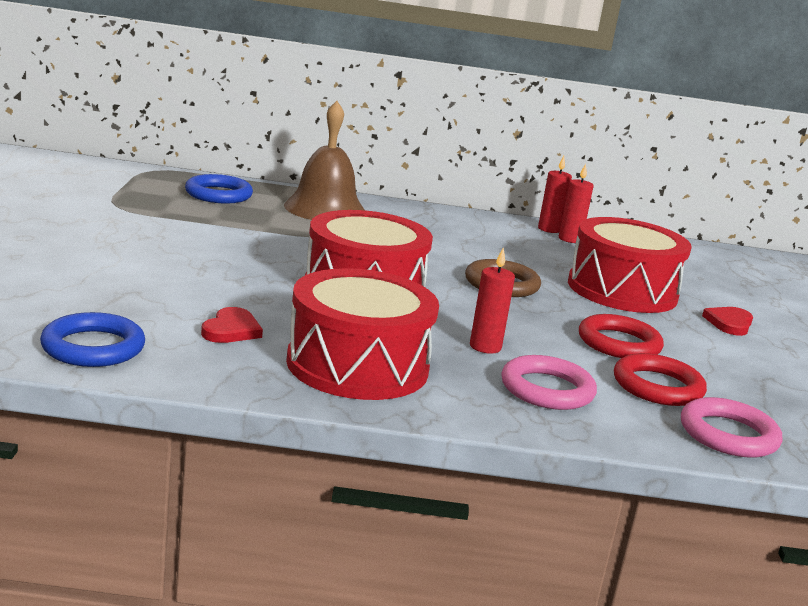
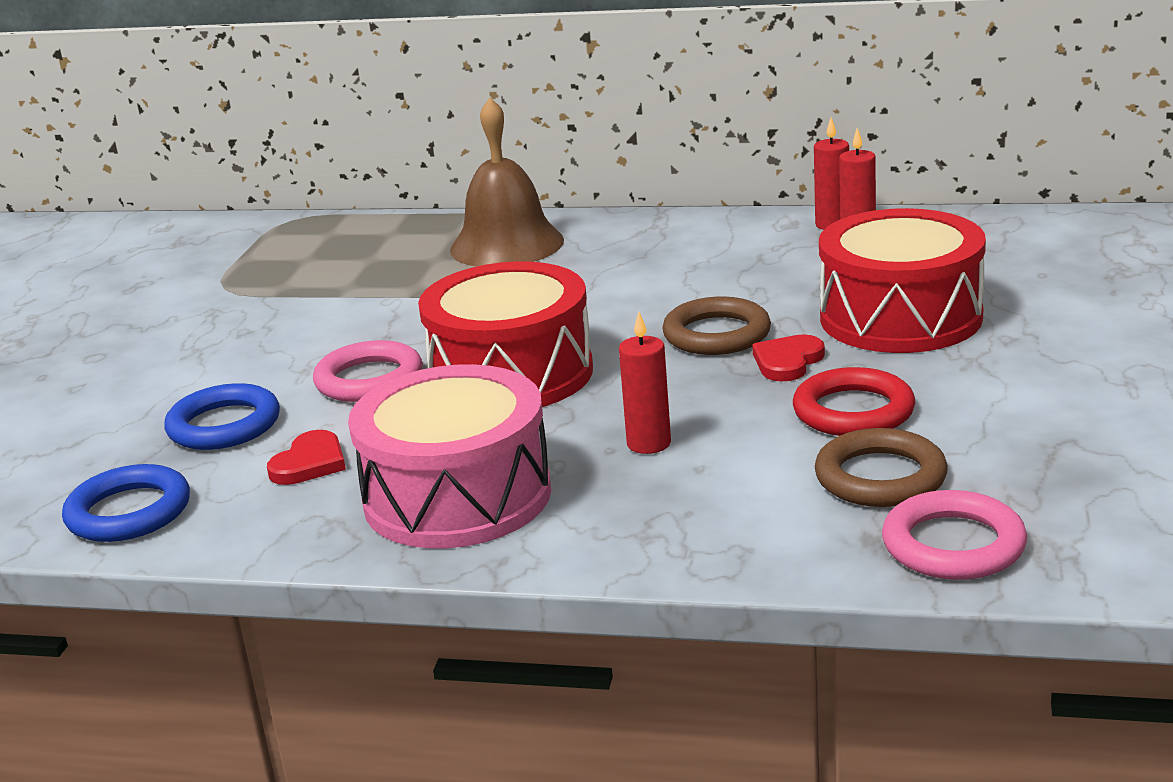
camera: 15 degrees right, 5 degrees up
(218, 194) = (366, 246): blue ring -> blue ring (224, 425)
(357, 365) = (457, 496): red drum -> pink drum
(547, 389) = (710, 502): pink ring -> pink ring (369, 380)
(657, 386) = (880, 477): red ring -> brown ring
(729, 323) = (1049, 352): red heart -> red heart (787, 362)

